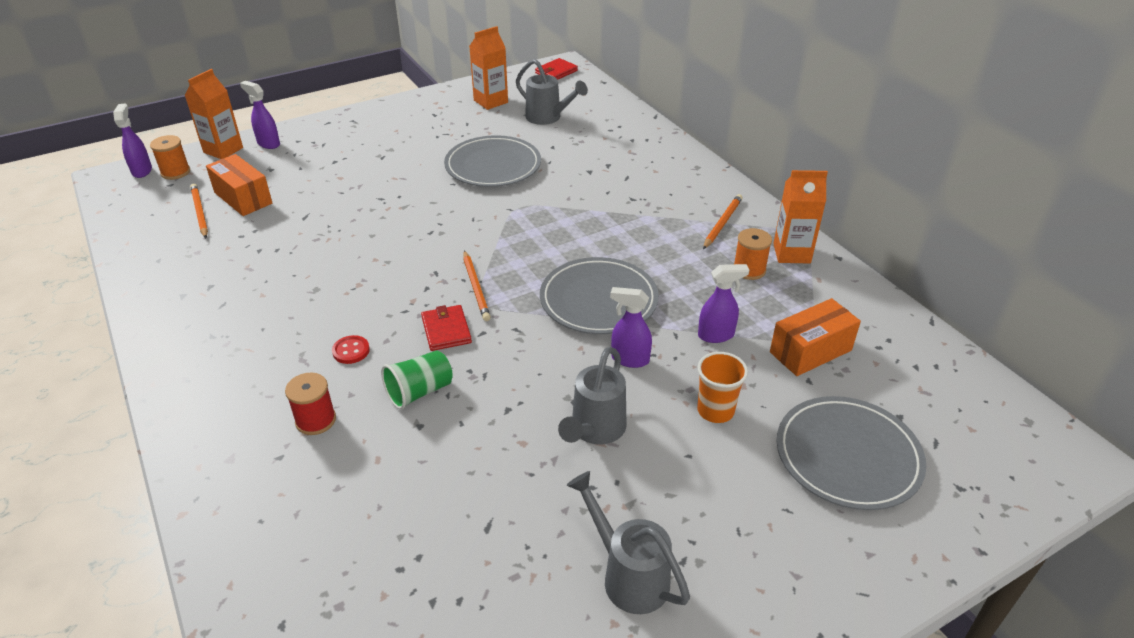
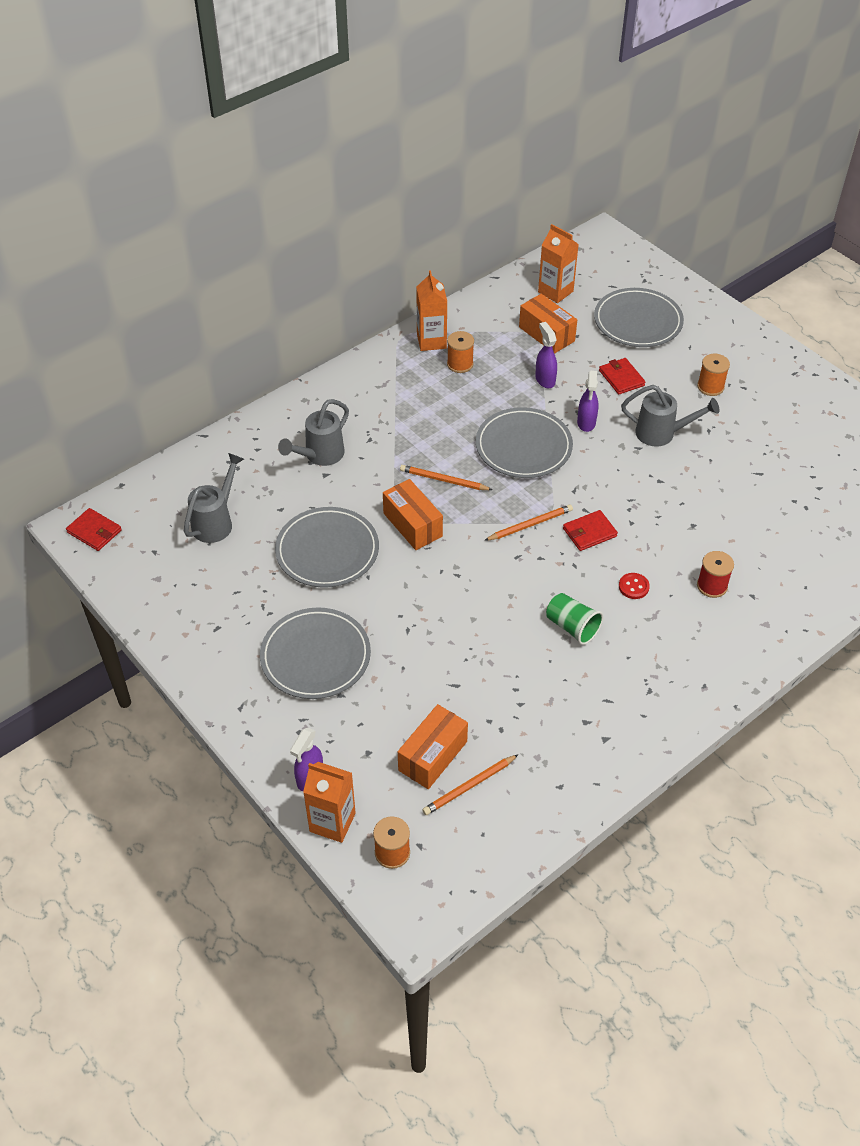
camera: 100 degrees left, 10 degrees up
(142, 171) = (395, 893): purple spray bottle -> none
(380, 153) = (315, 656): none -> grey plate
(419, 392) = (661, 533): green cup -> green cup (572, 627)
(490, 101) = (179, 580): orange carton -> orange carton (555, 292)
(506, 213) = (412, 525): none -> orange box
(628, 575) = (764, 408): grey watering can -> grey watering can (320, 455)
(688, 513) = (710, 387): none -> orange spool
(715, 411) = (621, 378): orange cup -> red wallet
(722, 223) = (397, 380): orange pencil -> orange pencil (443, 480)

